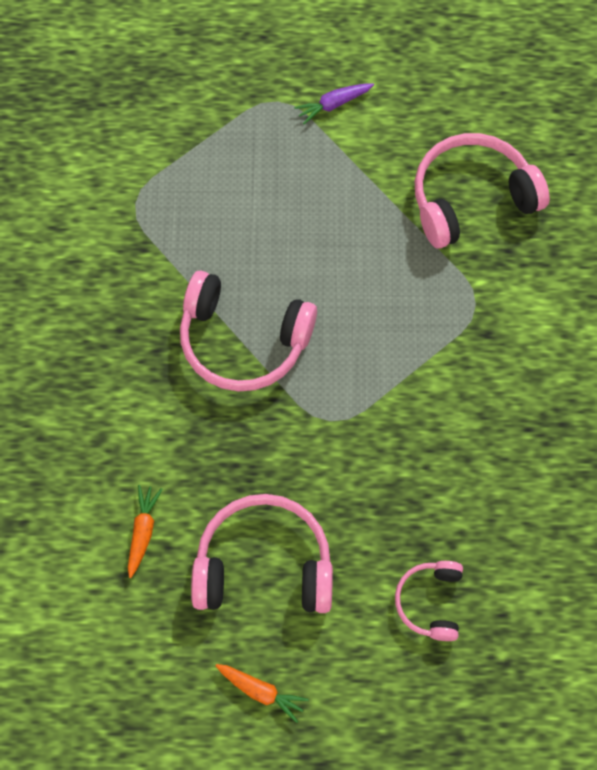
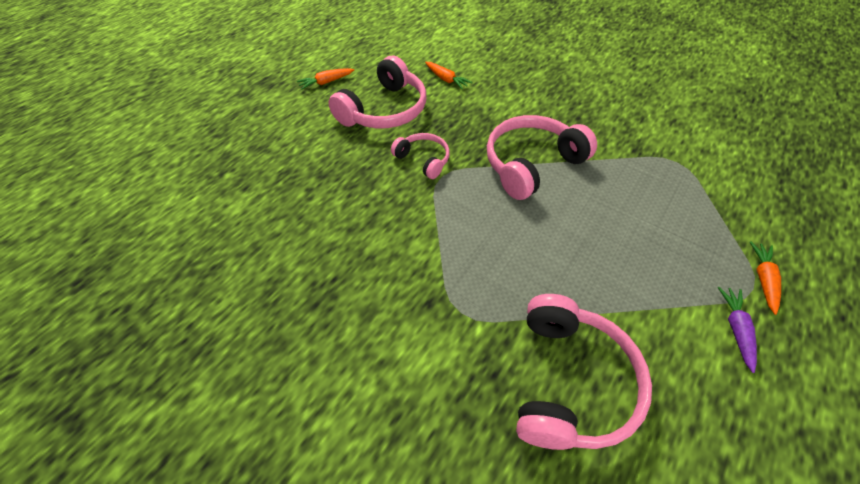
camera: 125 degrees right, 15 degrees down
(260, 96) = (763, 279): none -> orange carrot
(430, 602) = (290, 161): pink headphones -> pink headphones (423, 160)

